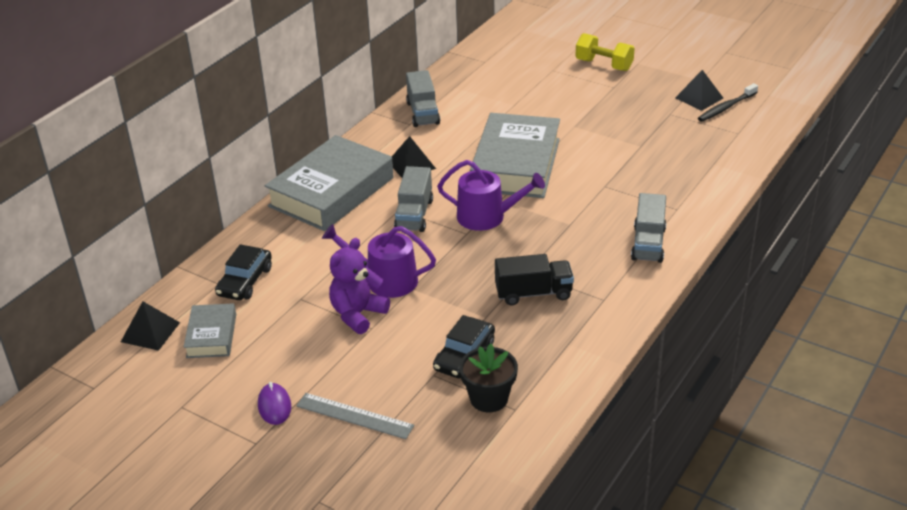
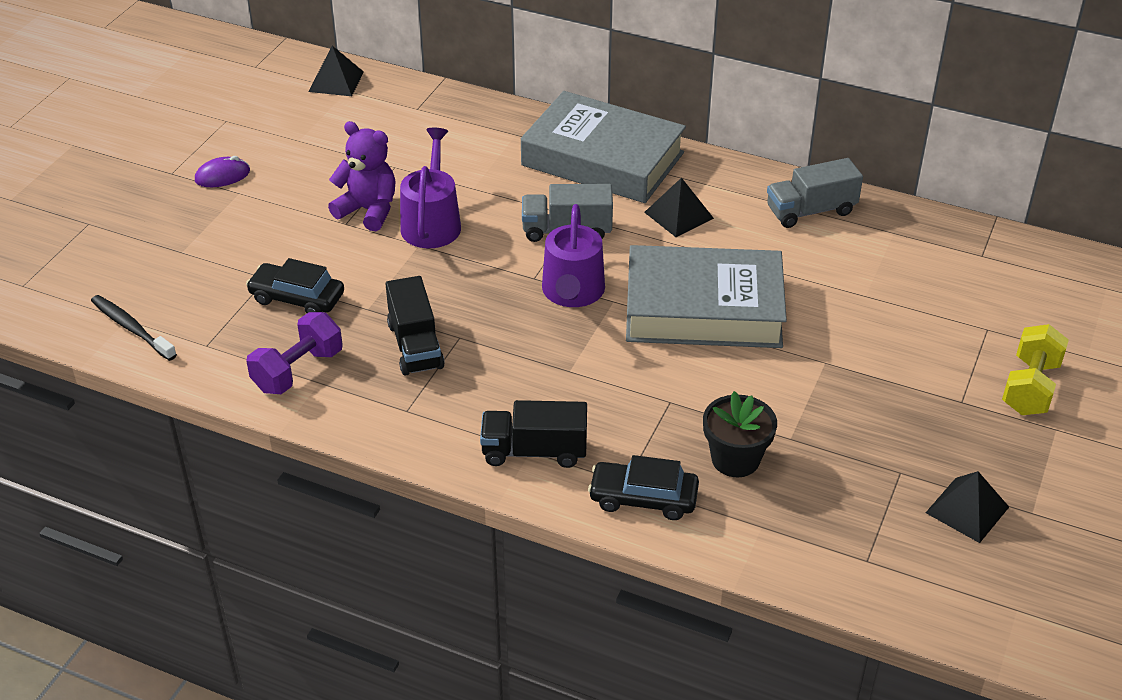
camera: 80 degrees right, 5 degrees up
(211, 336) = (330, 119): grey book -> none
(245, 281) = (421, 125): black car -> black car (643, 498)
(354, 416) = (204, 230): grey ruler -> none
(489, 398) = (225, 323): black flower pot -> black flower pot (735, 459)
(554, 355) = (298, 371): none -> purple dumbbell
(648, 243) = (534, 451): grey truck -> black truck
(726, 107) = (947, 546): black toothbrush -> black toothbrush (131, 328)

